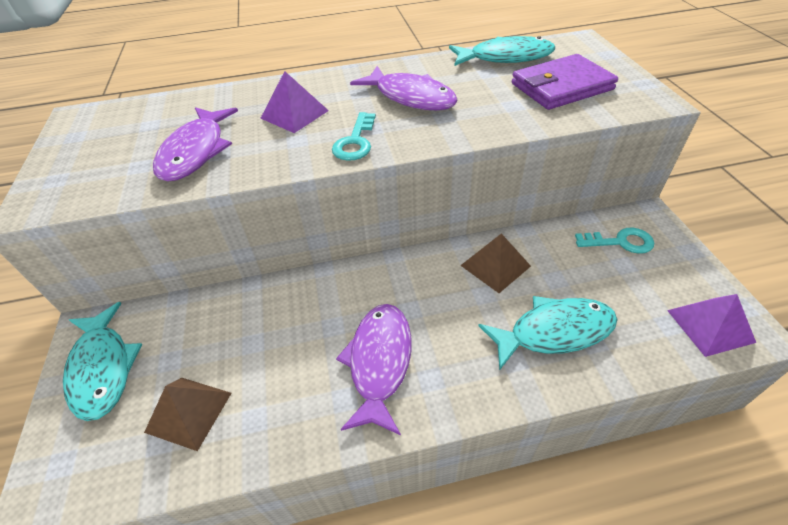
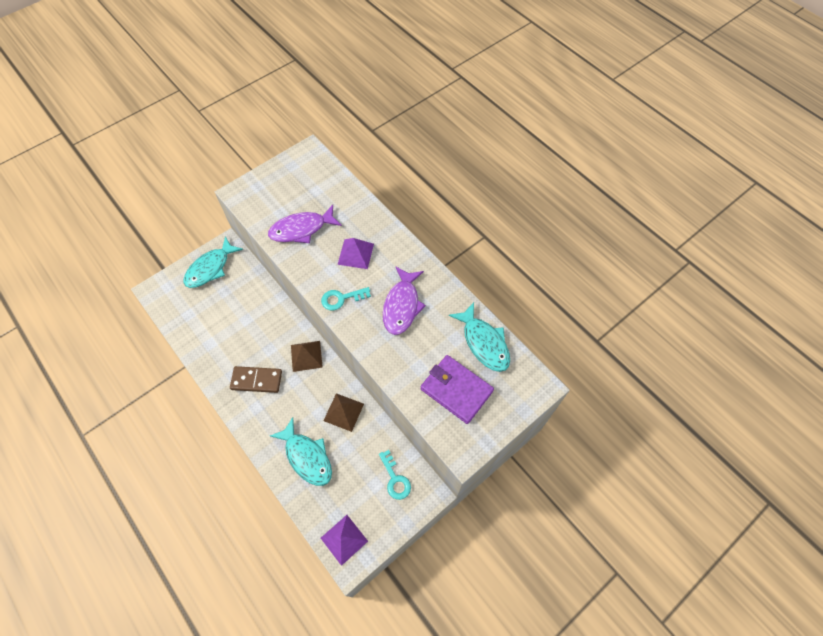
camera: 60 degrees right, 15 degrees up
(189, 412) = (203, 316): brown pyramid -> brown pyramid (306, 356)
(379, 362) = (256, 380): purple fish -> brown domino

